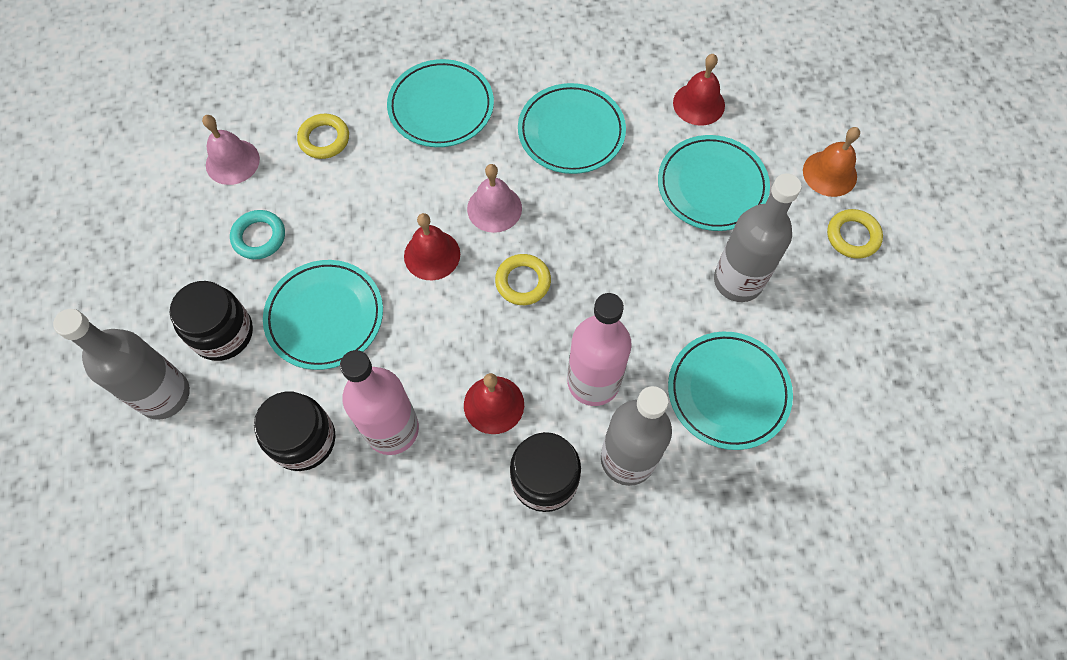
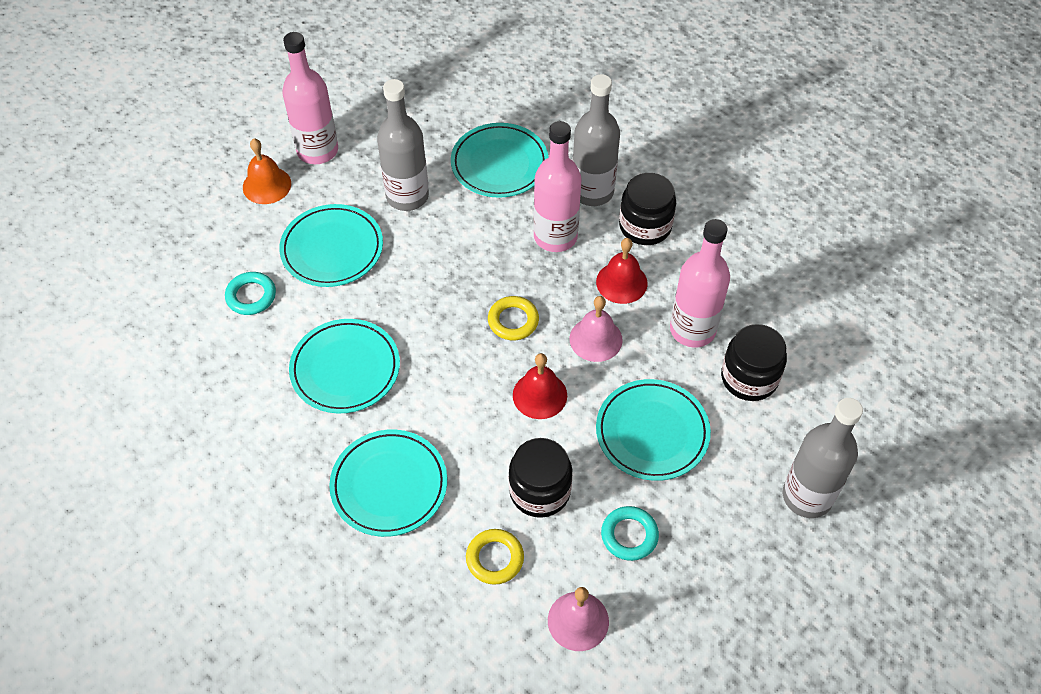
camera: 125 degrees left, 10 degrees down
(223, 333) = (727, 495): black jar -> black jar (540, 491)
(494, 208) = (463, 379): pink bell -> pink bell (595, 339)
(699, 104) = (251, 296): red bell -> turquoise ring
(852, 236) = (317, 151): yellow ring -> pink bottle

